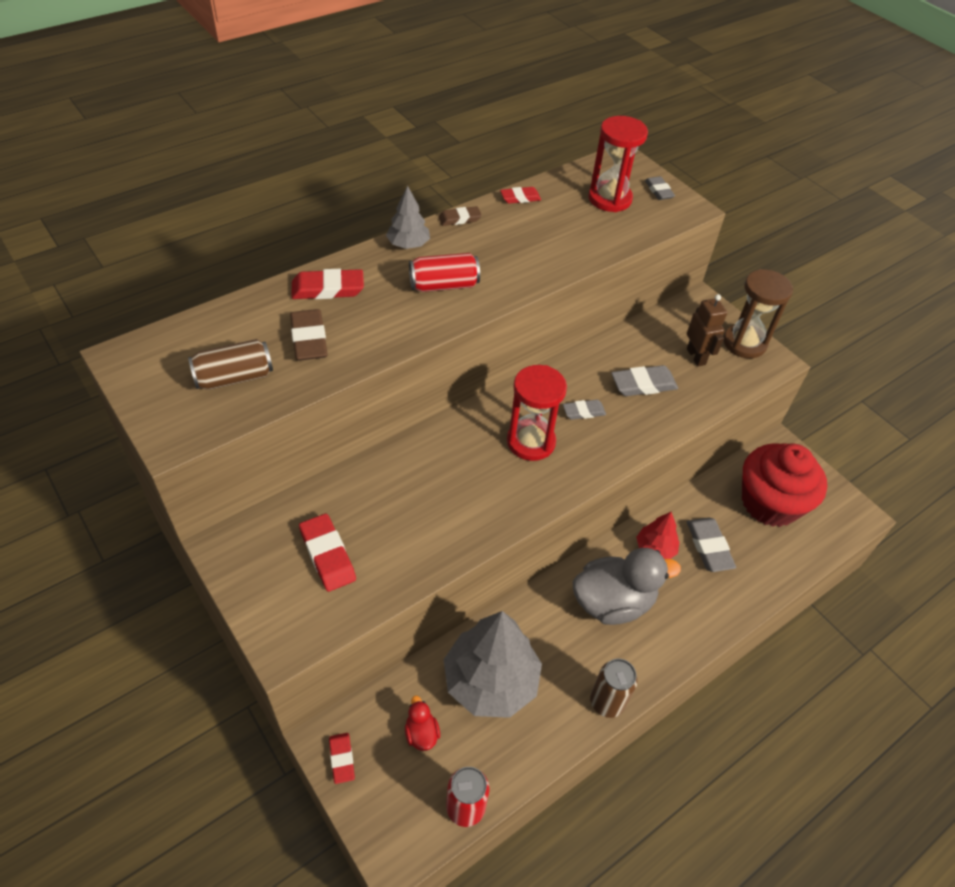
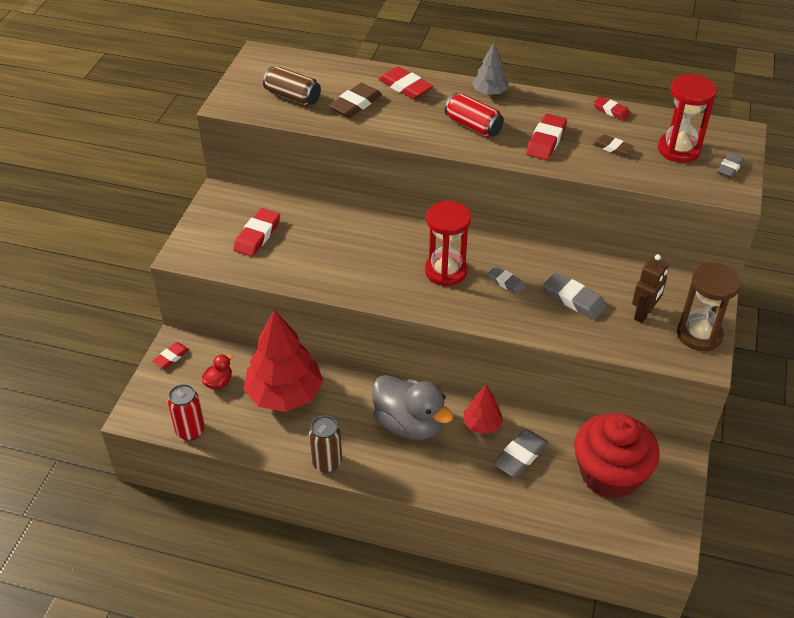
camera: 55 degrees right, 5 degrees down
(459, 219) = (547, 98): brown eraser -> brown eraser (612, 147)
(491, 681) = (284, 394): grey tree -> red tree
(516, 257) = (546, 140): none -> red eraser

